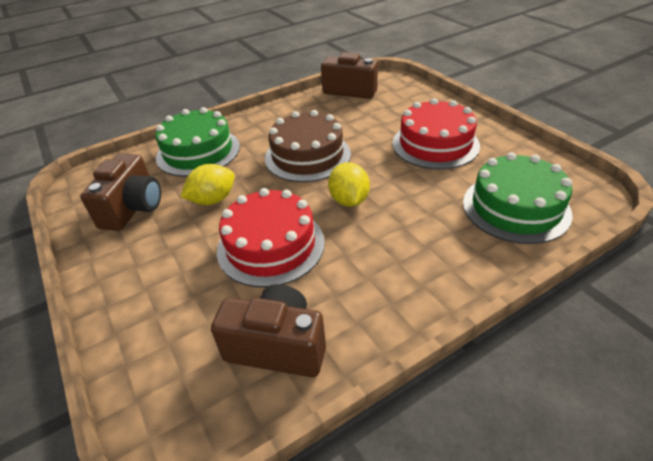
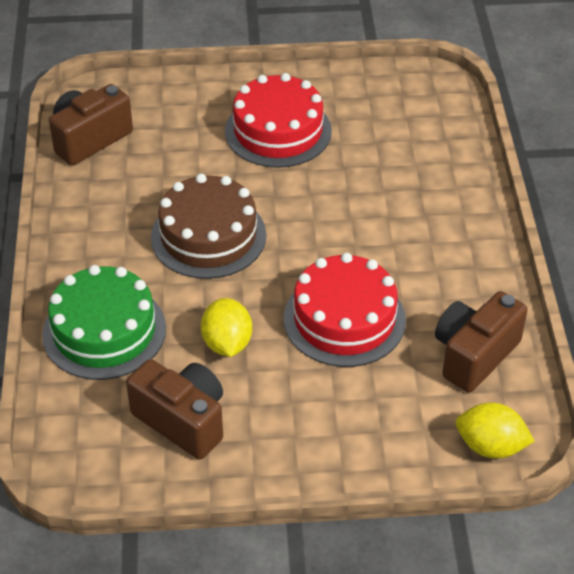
camera: 65 degrees left, 5 degrees up
(349, 200) = (319, 236): yellow lemon -> yellow lemon (490, 446)
(515, 208) = (419, 135): green cake -> none

